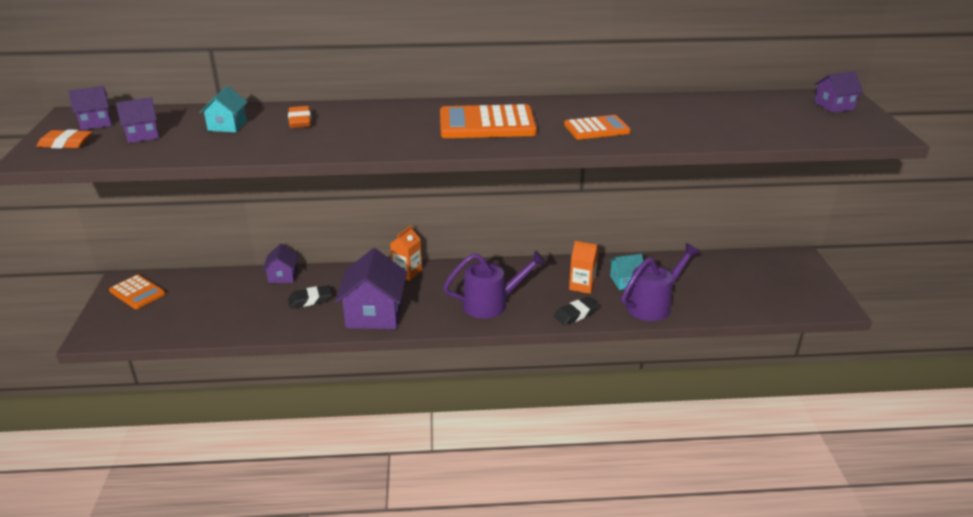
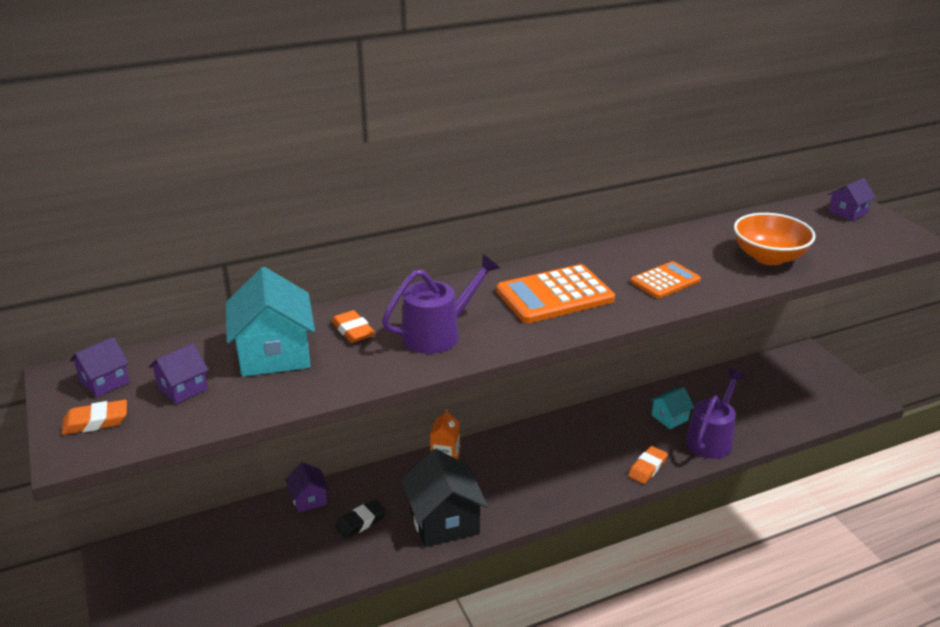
camera: 20 degrees left, 0 degrees up
(137, 292) = (144, 565): orange calculator -> none
(227, 126) = (274, 354): turquoise house -> turquoise house, size x1.88
(374, 314) = (444, 521): purple house -> black house
(492, 304) = (558, 477): purple watering can -> purple watering can (439, 333)
(576, 314) = (647, 468): black eraser -> orange eraser
(582, 286) = (632, 433): orange carton -> none
(715, 126) = (768, 257): none -> orange bowl

